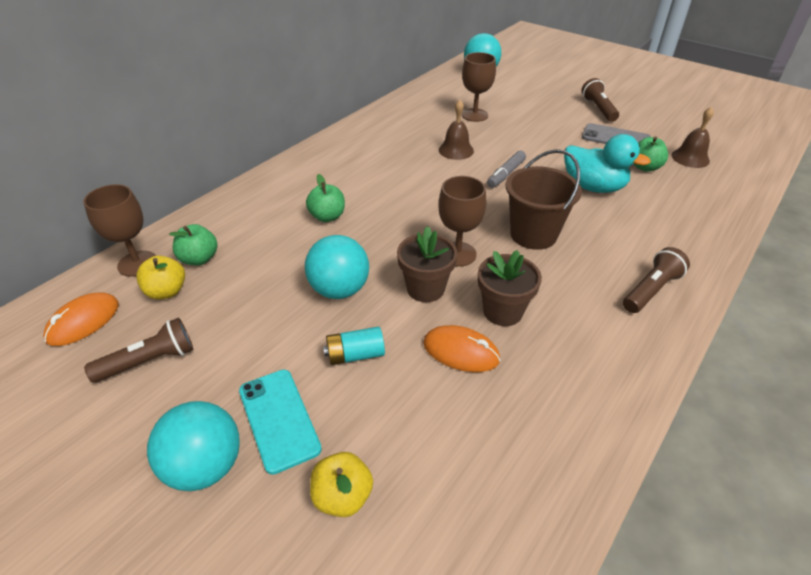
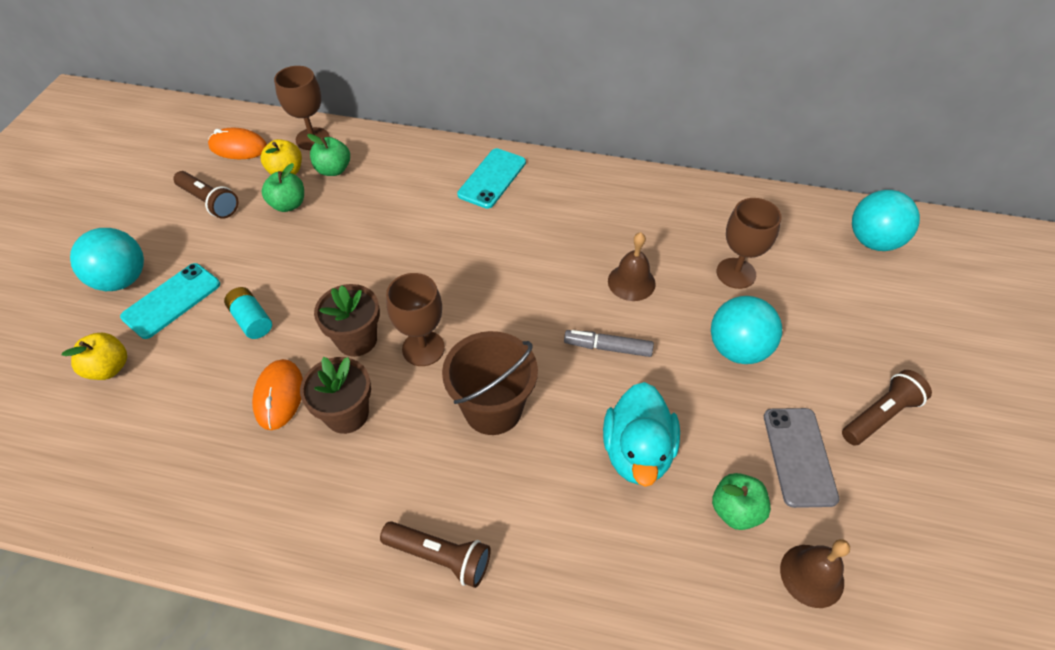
camera: 65 degrees right, 10 degrees up
(303, 177) = (492, 178): none -> turquoise phone
(327, 216) = (435, 224): green apple -> green apple (288, 204)
(339, 290) = (330, 277): turquoise ball -> turquoise ball (737, 349)

